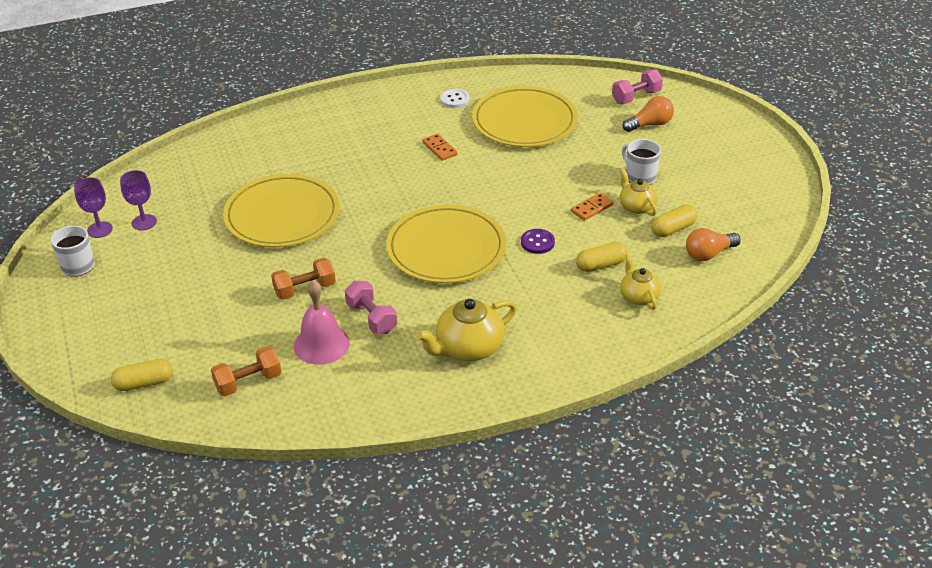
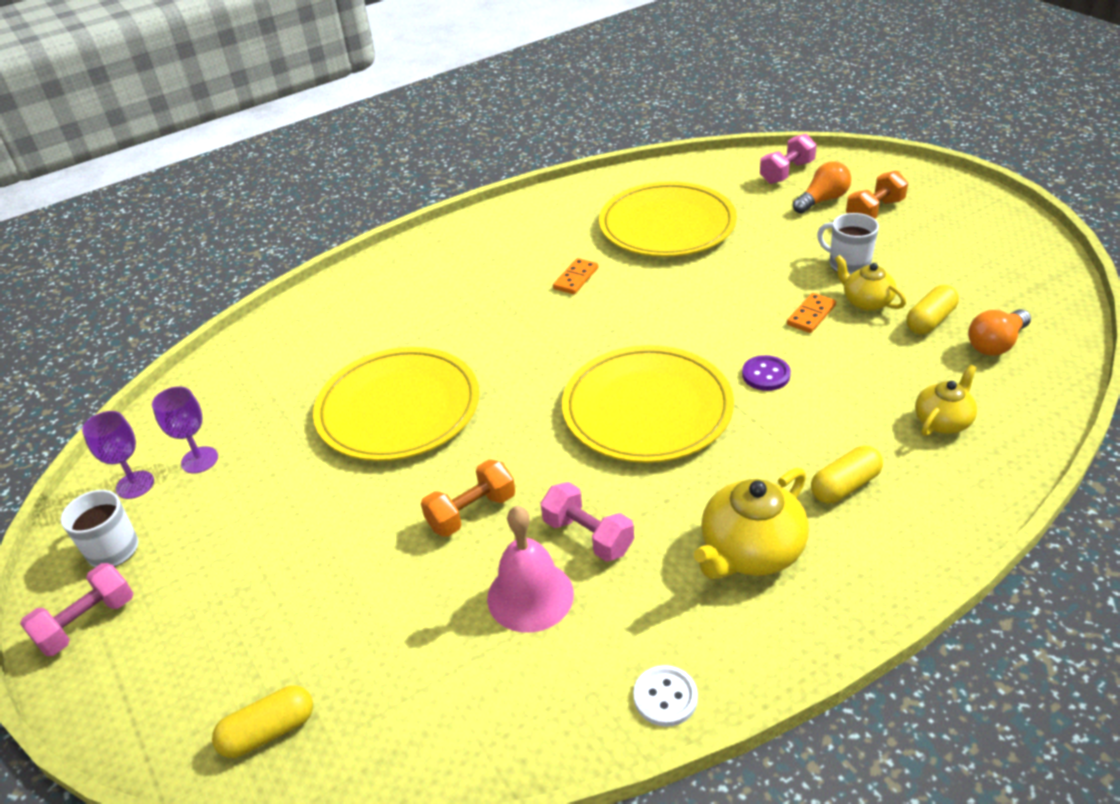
camera: 10 degrees left, 0 degrees up
(54, 304) = (87, 622): none -> pink dumbbell
(248, 382) = (439, 689): orange dumbbell -> orange dumbbell (874, 211)
(439, 149) = (575, 278): orange domino -> orange domino turned 75 degrees clockwise
(454, 99) = (566, 216): white button -> white button (665, 697)
(601, 265) = (867, 388): yellow capsule -> yellow capsule (845, 486)
(639, 296) = (943, 421): yellow teapot -> yellow teapot turned 75 degrees clockwise

